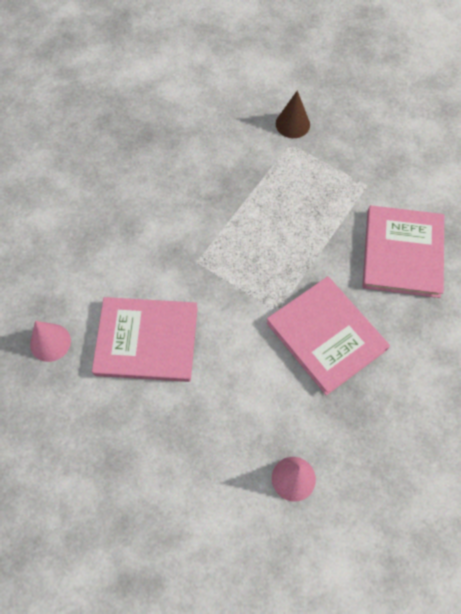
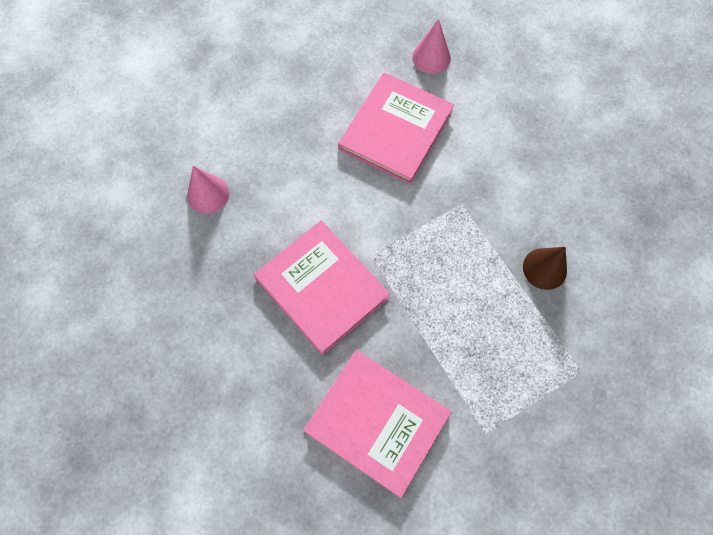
camera: 115 degrees right, 5 degrees up
(292, 124) = (612, 389): brown cone -> brown cone (544, 268)
(326, 336) = (321, 288): pink book -> pink book turned 60 degrees clockwise

